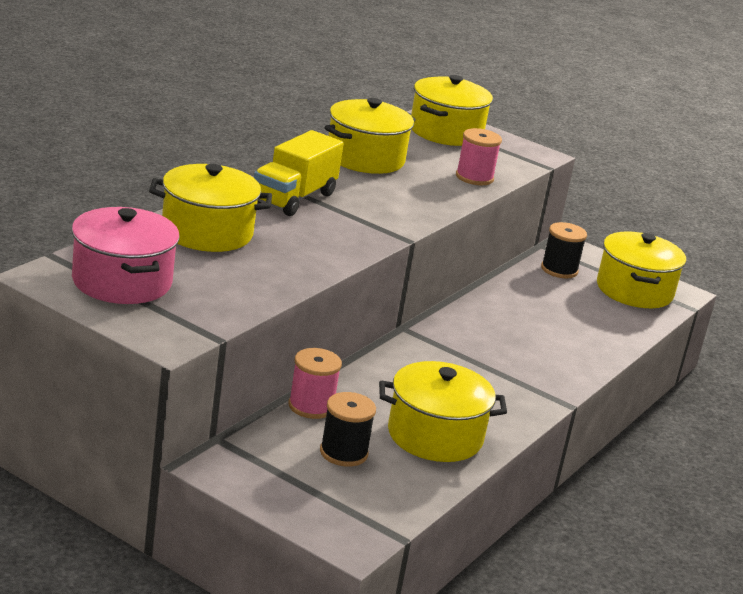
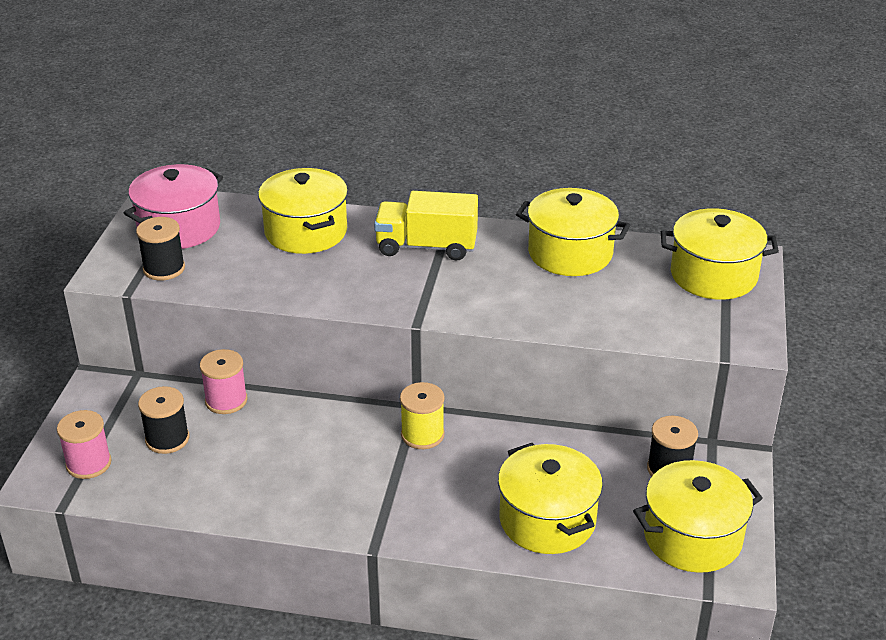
camera: 70 degrees right, 10 degrees up
(193, 310) = (164, 268): none -> black spool
(435, 436) = (237, 480): yellow pot -> yellow pot (547, 520)
(443, 338) = (422, 435): none -> yellow spool
(474, 177) = (620, 321): pink spool -> pink spool (88, 463)

